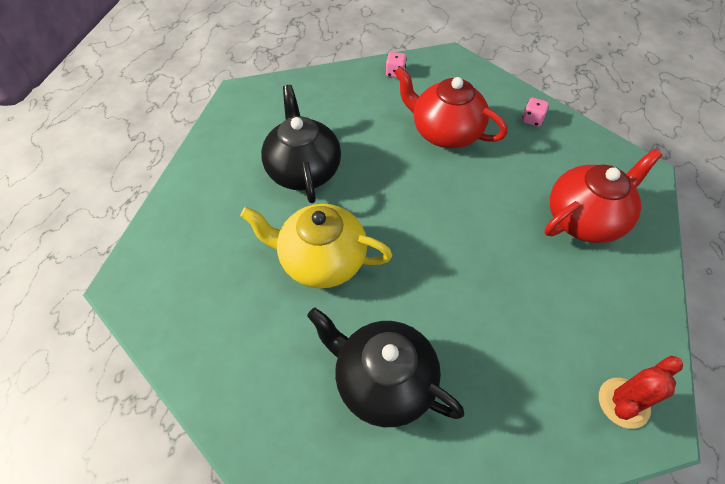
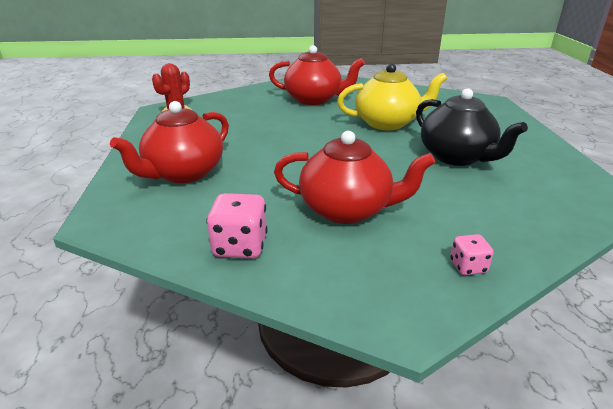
camera: 160 degrees right, 25 degrees down
(383, 381) = (314, 99): black teapot -> red teapot
(532, 120) = (240, 246): pink dice -> pink dice, size x1.73

